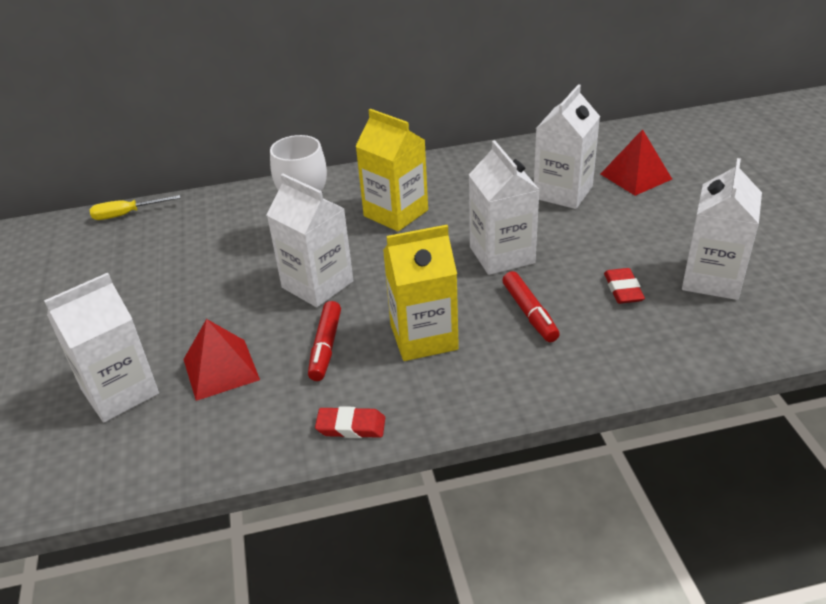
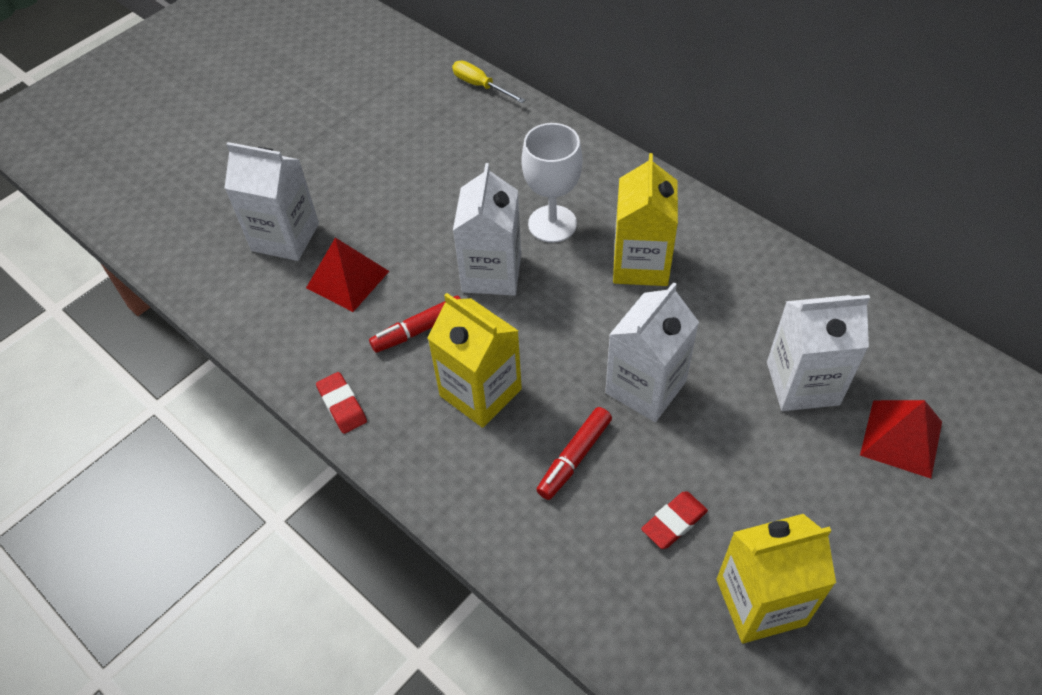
camera: 55 degrees right, 15 degrees up
(712, 279) = (760, 602): white carton -> yellow carton

